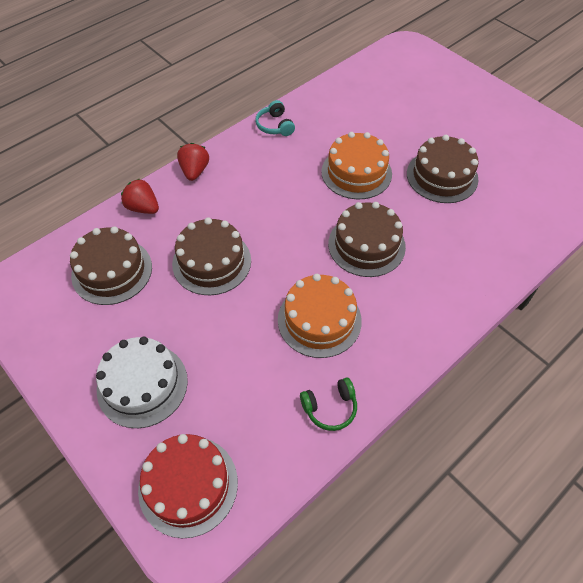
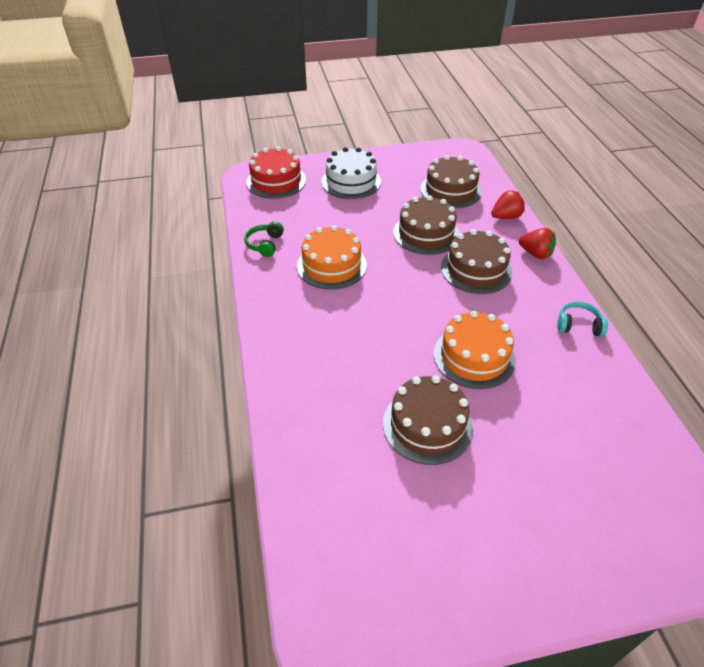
camera: 120 degrees right, 10 degrees down
(366, 245) = (380, 321): brown cake -> brown cake (476, 269)

